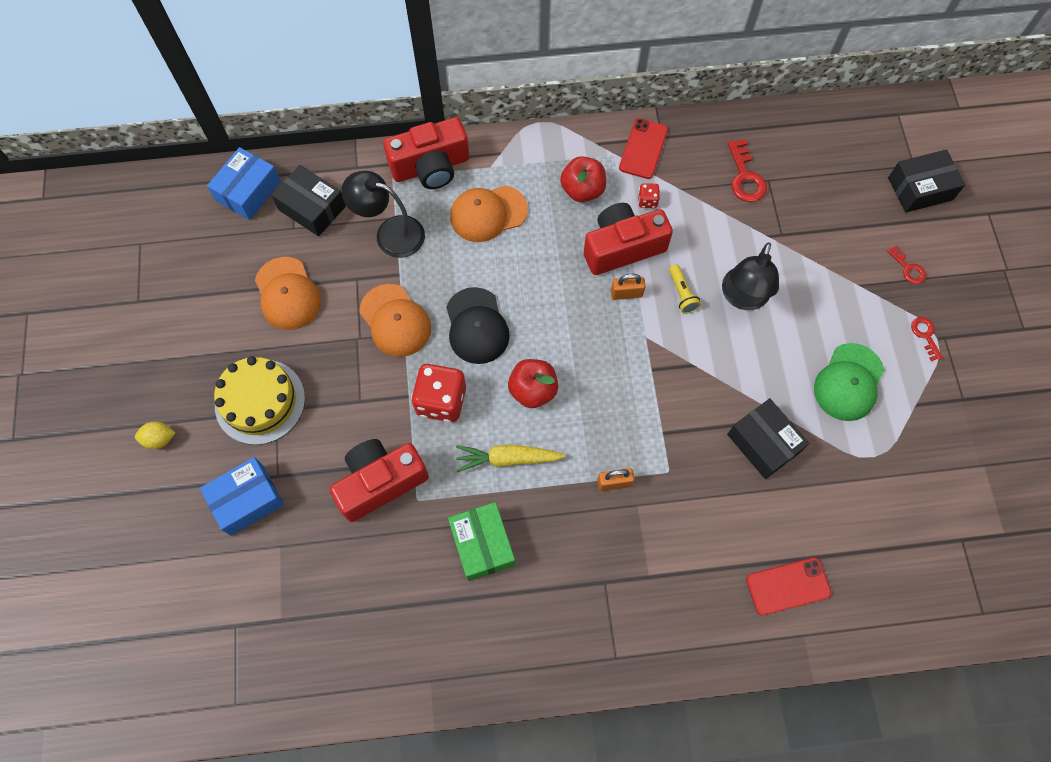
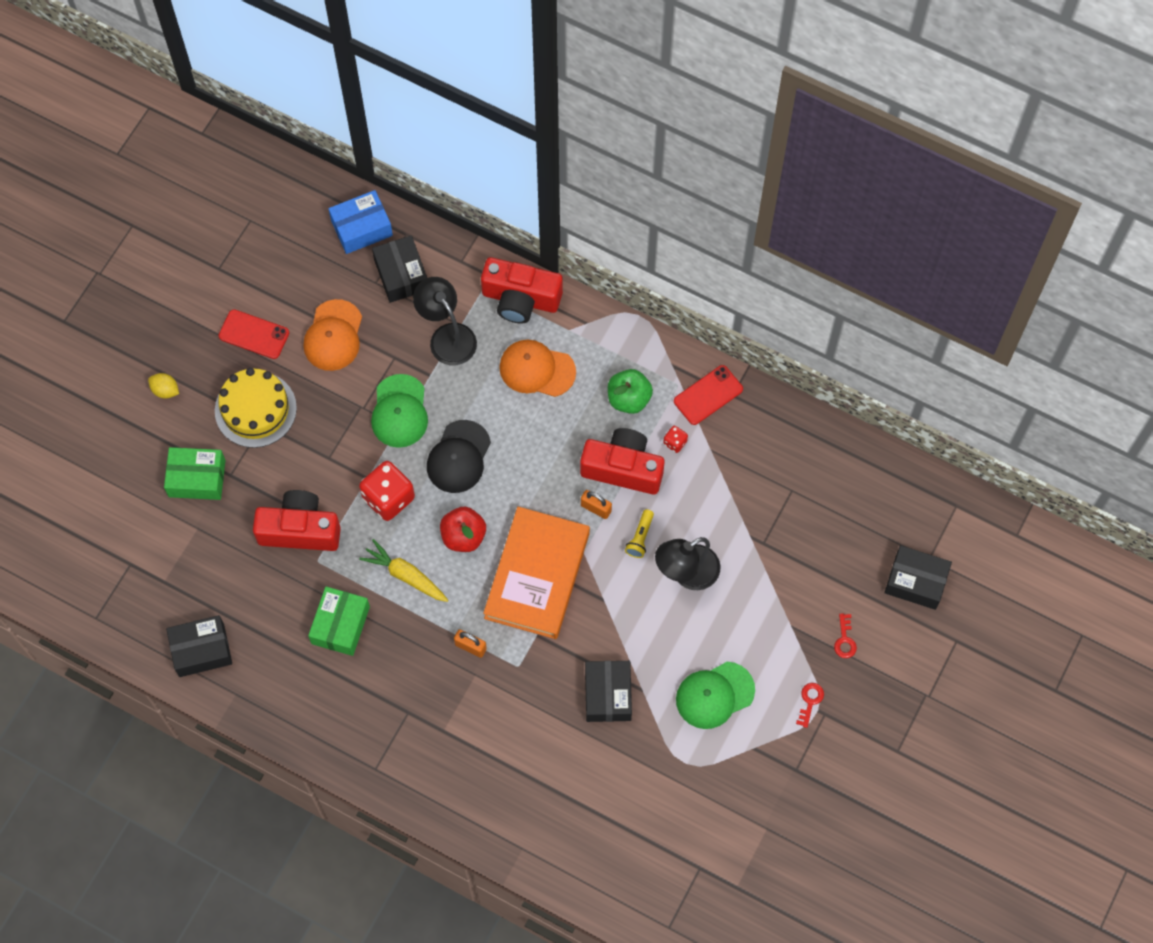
camera: 35 degrees right, 0 degrees up
(247, 500) = (197, 478): blue box -> green box
(366, 661) = (201, 650): none -> black box
(395, 321) = (399, 411): orange cap -> green cap
(582, 190) = (629, 399): red apple -> green apple
(622, 381) = (537, 575): none -> orange book
(745, 177) = (774, 475): red key -> none
(788, 586) = (539, 807): red phone -> red phone (254, 334)

